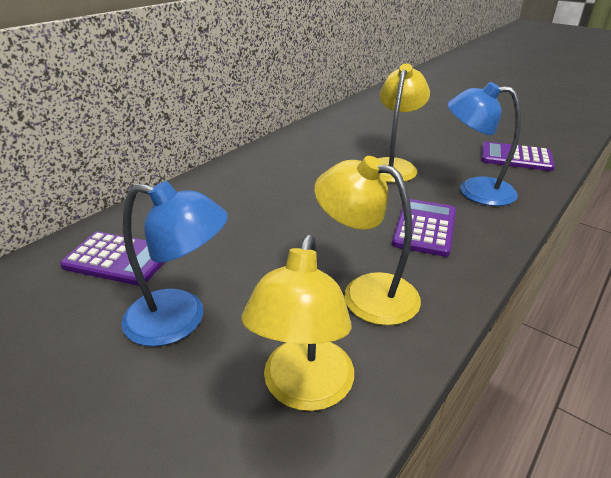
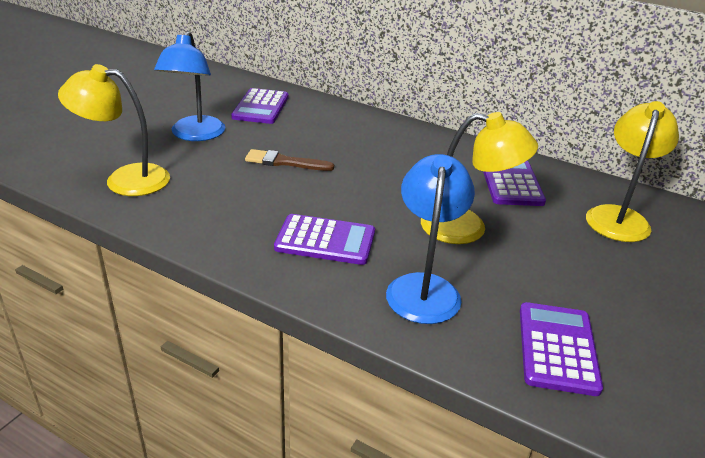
camera: 80 degrees right, 0 degrees up
(276, 244) = (285, 162): none -> brown brush
(328, 142) = (511, 183): none -> purple calculator
(366, 292) = (219, 203): yellow lamp -> yellow lamp (618, 217)

